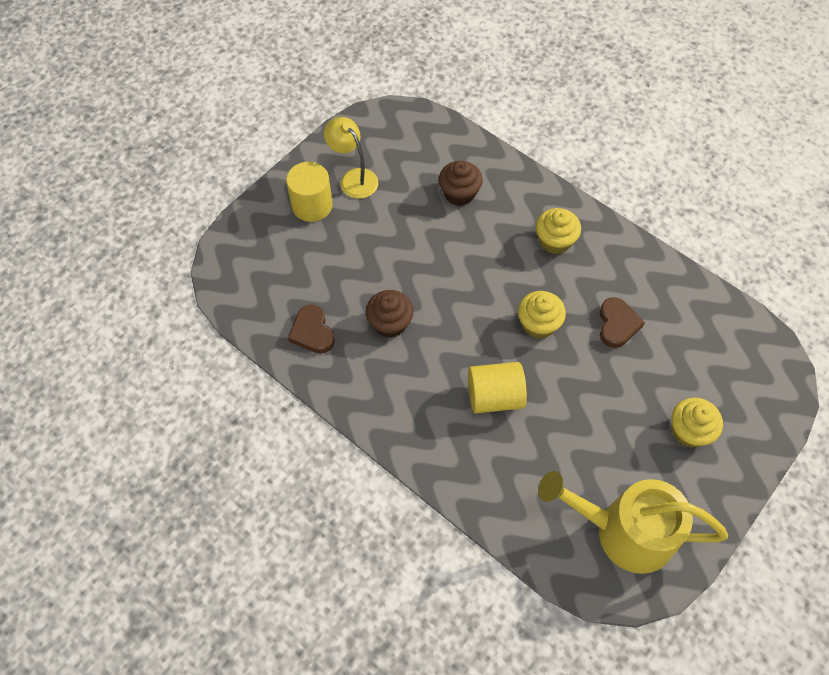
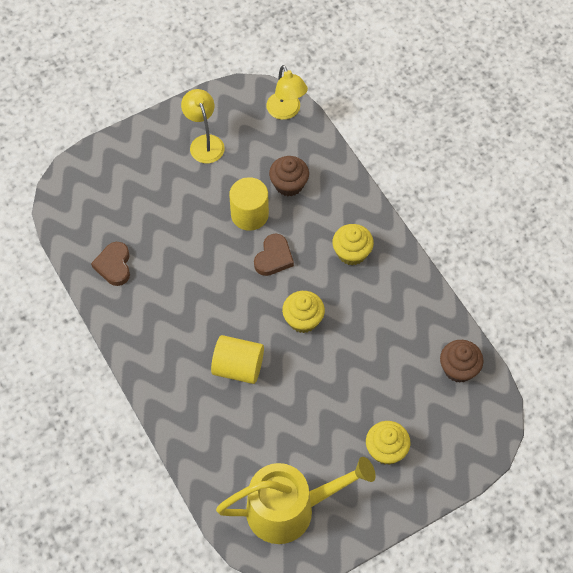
camera: 20 degrees right, 0 degrees up
(312, 205) = (159, 156): yellow cylinder -> yellow cylinder (249, 214)
(390, 323) = (180, 278): brown cupcake -> brown cupcake (458, 368)
(423, 124) = (286, 112): none -> yellow lamp
(617, 324) = (370, 342): brown heart -> brown heart (273, 257)
(623, 531) = (291, 509): yellow watering can -> yellow watering can turned 135 degrees clockwise

